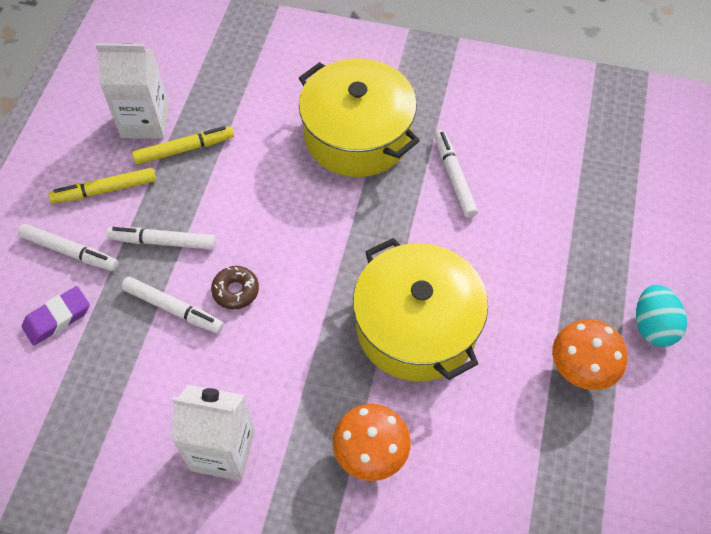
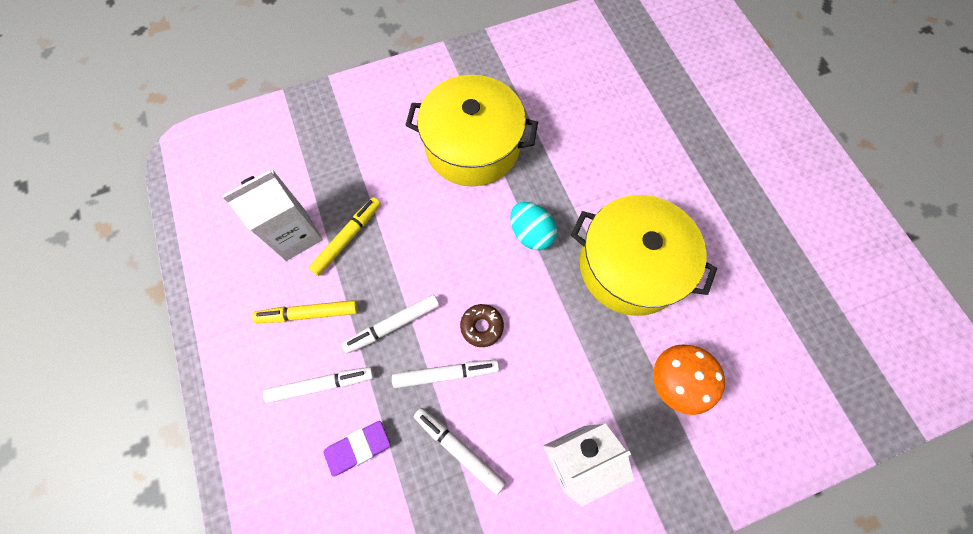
camera: 35 degrees left, 10 degrees up
(57, 318) = (358, 448): purple eraser -> purple eraser turned 45 degrees clockwise
(105, 190) = (309, 314): yellow marker -> yellow marker turned 45 degrees clockwise
(454, 177) = (566, 137): white marker -> white marker (459, 449)
(581, 368) = (755, 223): orange mushroom -> none
(653, 326) = (772, 164): turquoise egg -> turquoise egg (531, 234)

